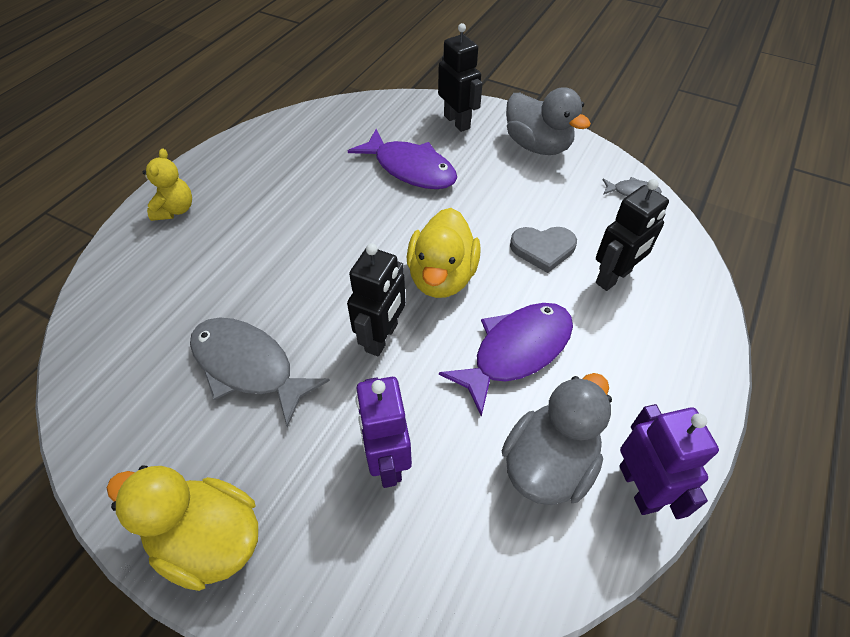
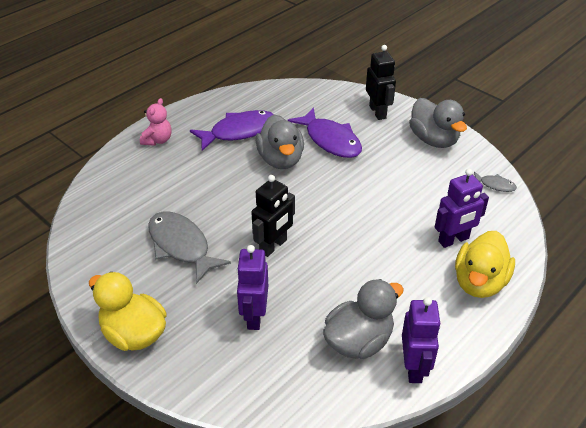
camera: 15 degrees right, 10 degrees down
(175, 210) = (158, 140): yellow teddy bear -> pink teddy bear
(354, 207) = (280, 160): none -> grey duck
(442, 277) = (328, 216): yellow duck -> yellow duck (479, 282)
(516, 351) = (362, 272): purple fish -> purple fish (239, 132)
(543, 249) = (408, 212): grey heart -> none
(614, 277) = (453, 240): black robot -> purple robot

